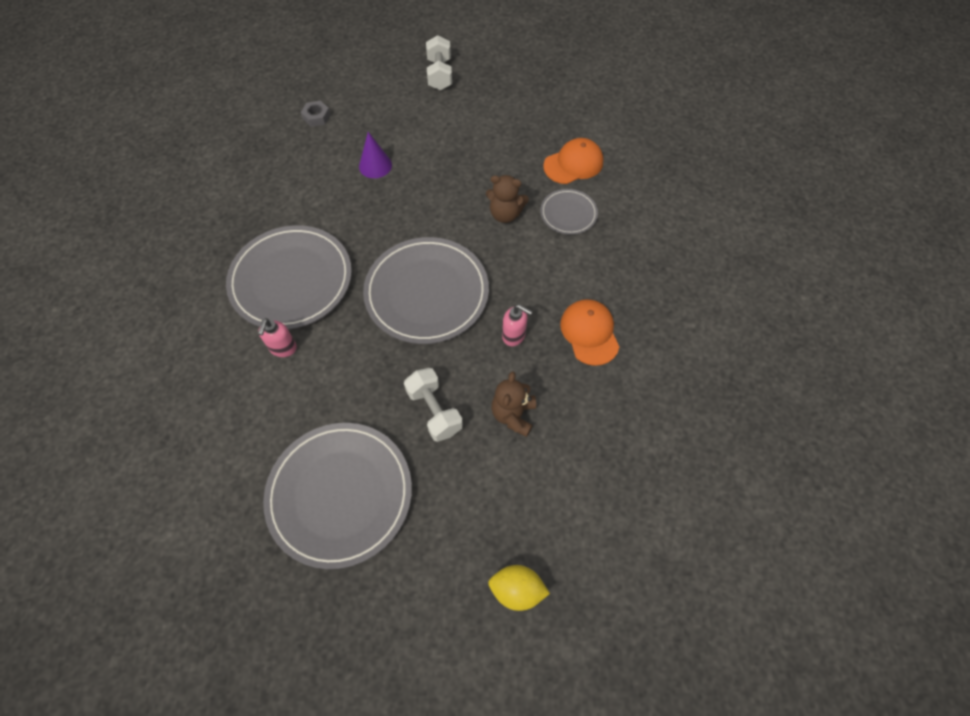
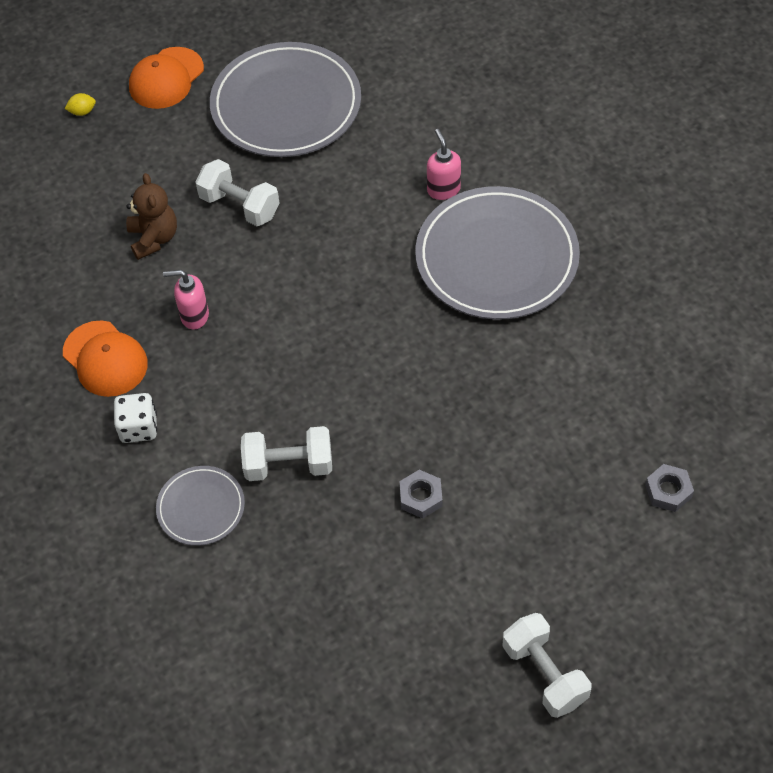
camera: 155 degrees right, 5 degrees down
(375, 165) = (517, 453): purple cone -> none
(427, 293) = (326, 316): grey plate -> none
(443, 167) = (421, 497): none -> grey nut
(505, 214) = (288, 465): brown teddy bear -> white dumbbell
(517, 590) = (82, 112): yellow lemon -> yellow lemon, size x0.54
(573, 164) = (230, 597): orange cap -> orange cap (166, 78)
(586, 276) = (138, 427): none -> white dice

